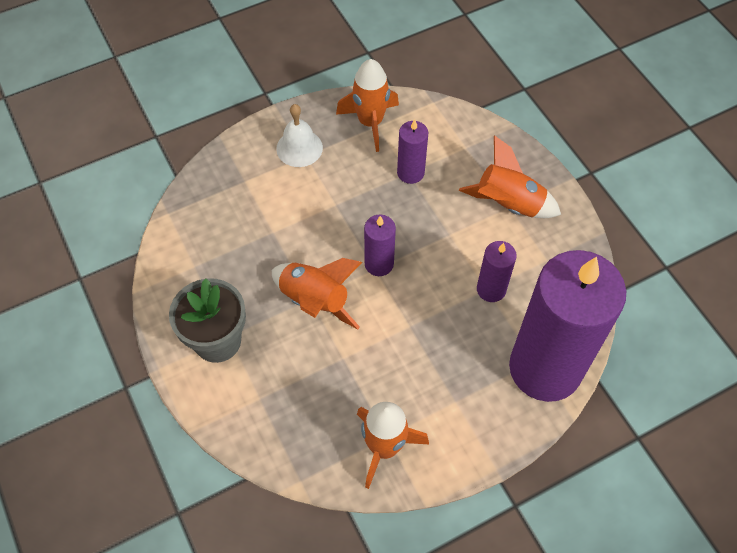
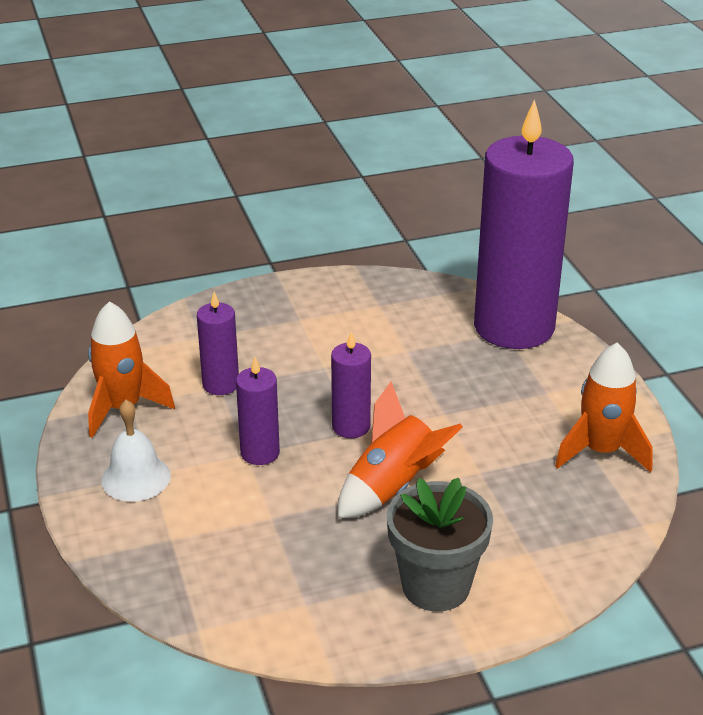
camera: 80 degrees left, 25 degrees down
(491, 289) = (408, 347): purple candle -> purple candle (260, 453)
(508, 204) = (296, 319): orange rocket -> none

